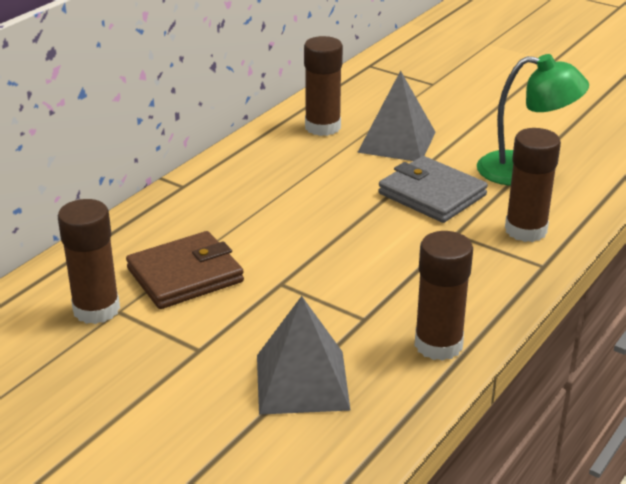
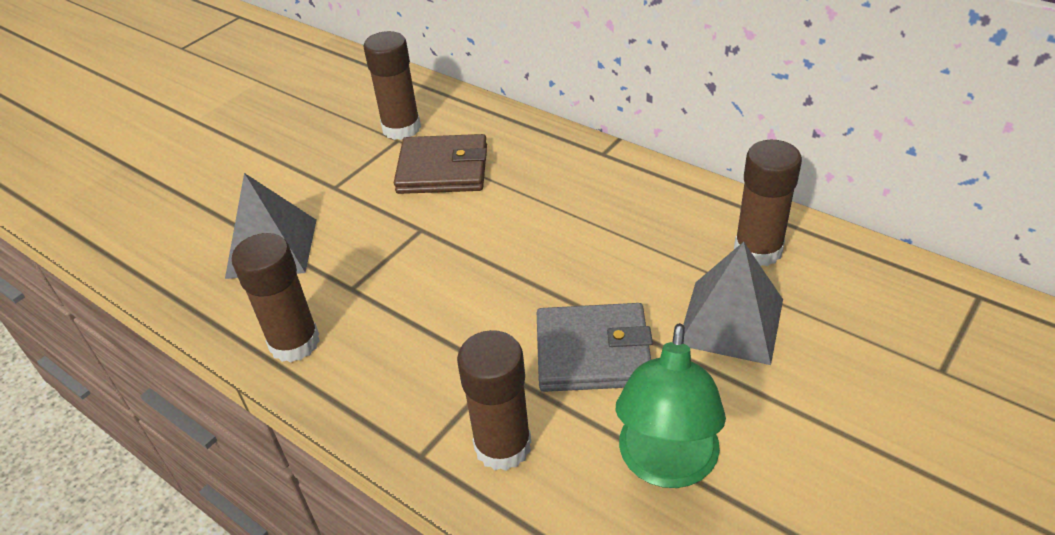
camera: 95 degrees right, 10 degrees up
(185, 275) = (443, 169): brown wallet -> brown wallet turned 60 degrees counterclockwise
(432, 194) = (593, 352): grey wallet -> grey wallet turned 45 degrees clockwise

